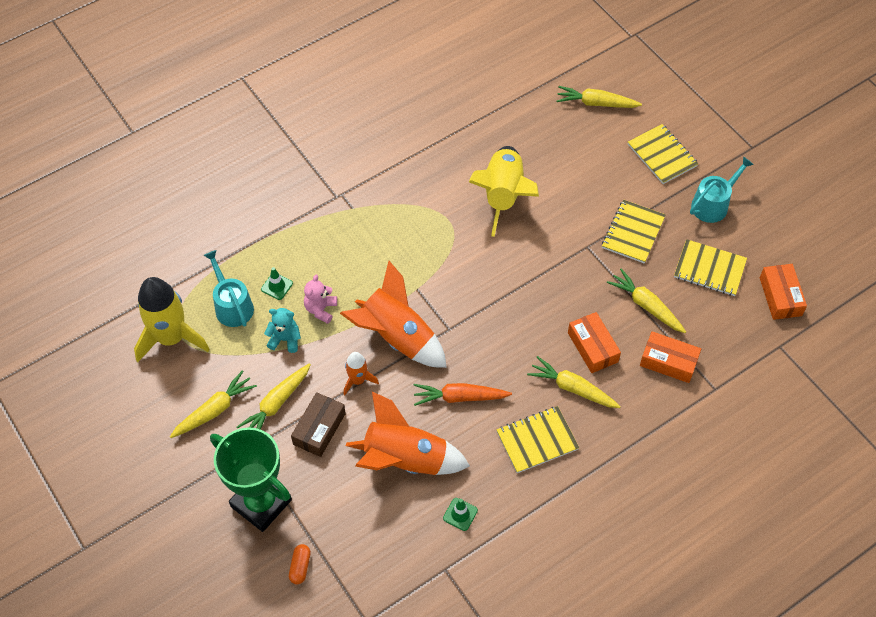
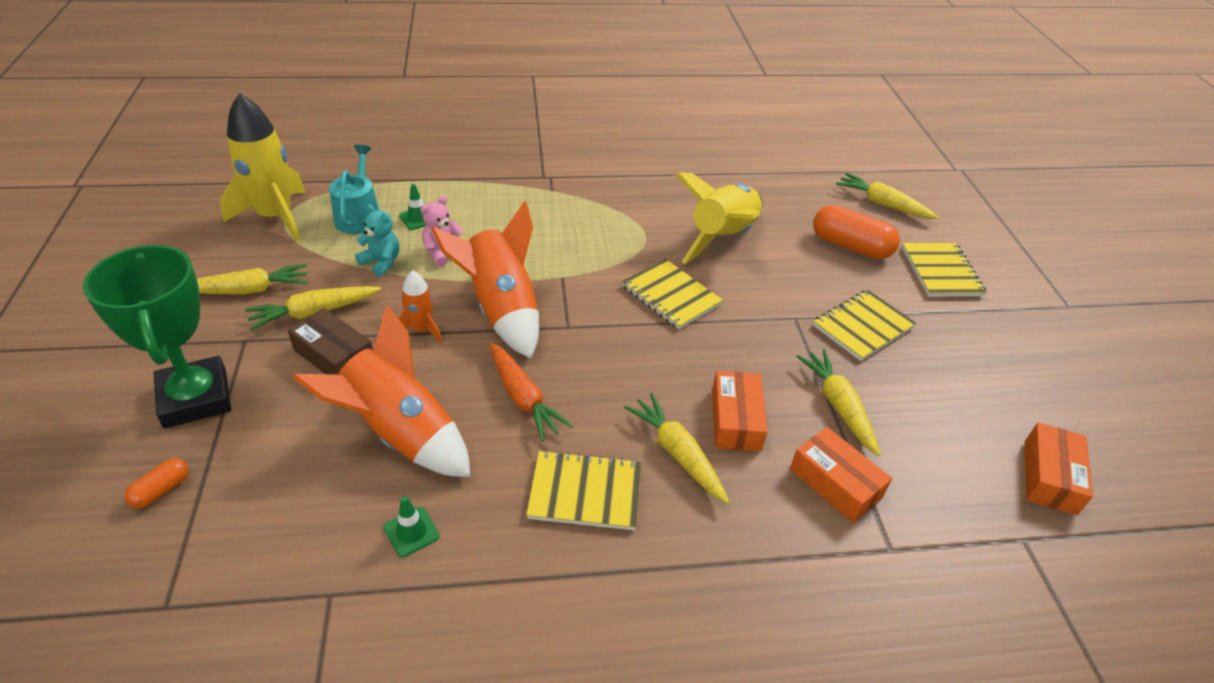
camera: 25 degrees right, 15 degrees down
(319, 429) = (334, 355): brown box -> brown box turned 75 degrees clockwise
(459, 397) = (523, 398): orange carrot -> orange carrot turned 150 degrees counterclockwise
(593, 160) = (850, 246): none -> orange capsule
(709, 269) = (952, 403): yellow notebook -> yellow notebook (671, 295)
(713, 204) = (988, 340): turquoise watering can -> none

